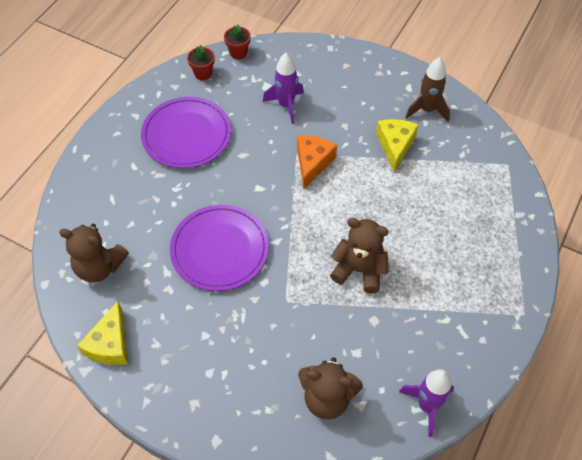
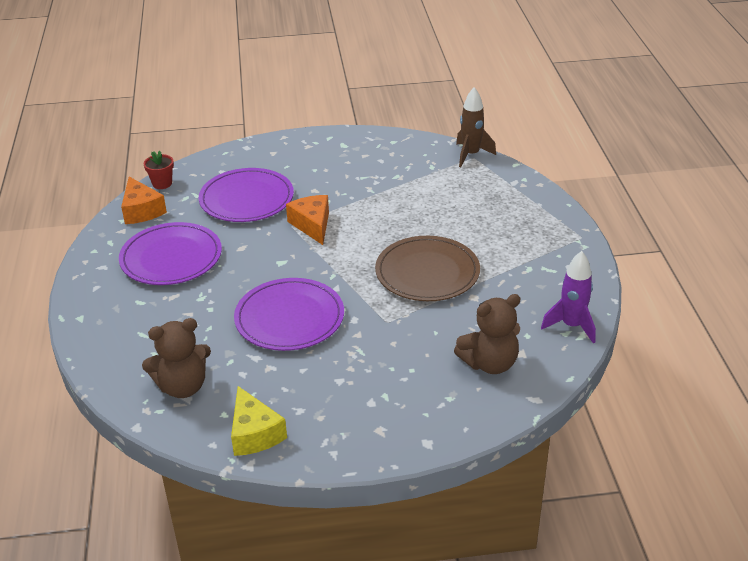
camera: 35 degrees left, 20 degrees down
(203, 73) = (141, 210): red flower pot -> orange cheese
(286, 105) = (246, 199): purple rocket -> purple plate
(359, 270) = (427, 272): brown teddy bear -> brown plate
(395, 146) = (372, 184): yellow cheese -> none
(427, 110) = (374, 152): brown rocket -> brown rocket (471, 155)

